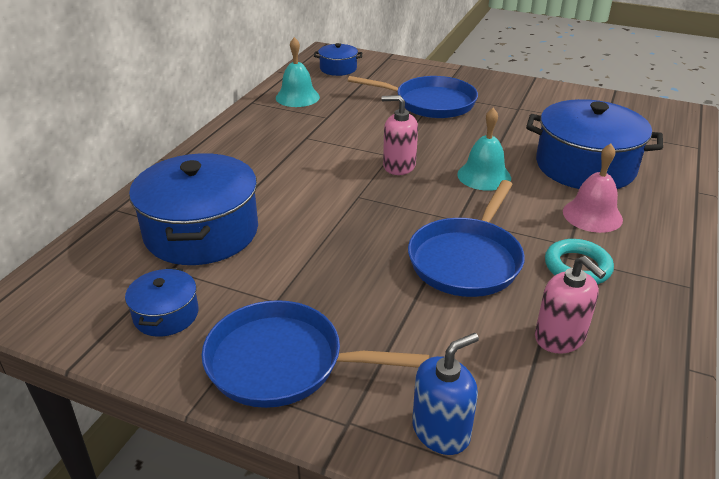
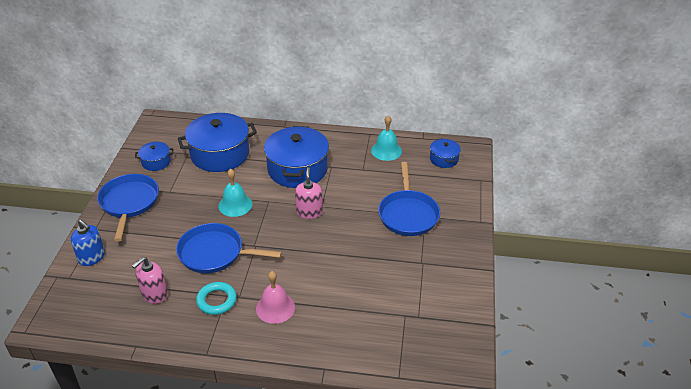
camera: 75 degrees right, 5 degrees up
(484, 176) = (309, 252): turquoise bell -> turquoise bell (235, 205)
(585, 166) = (340, 304): blue pot -> blue pot (297, 169)

